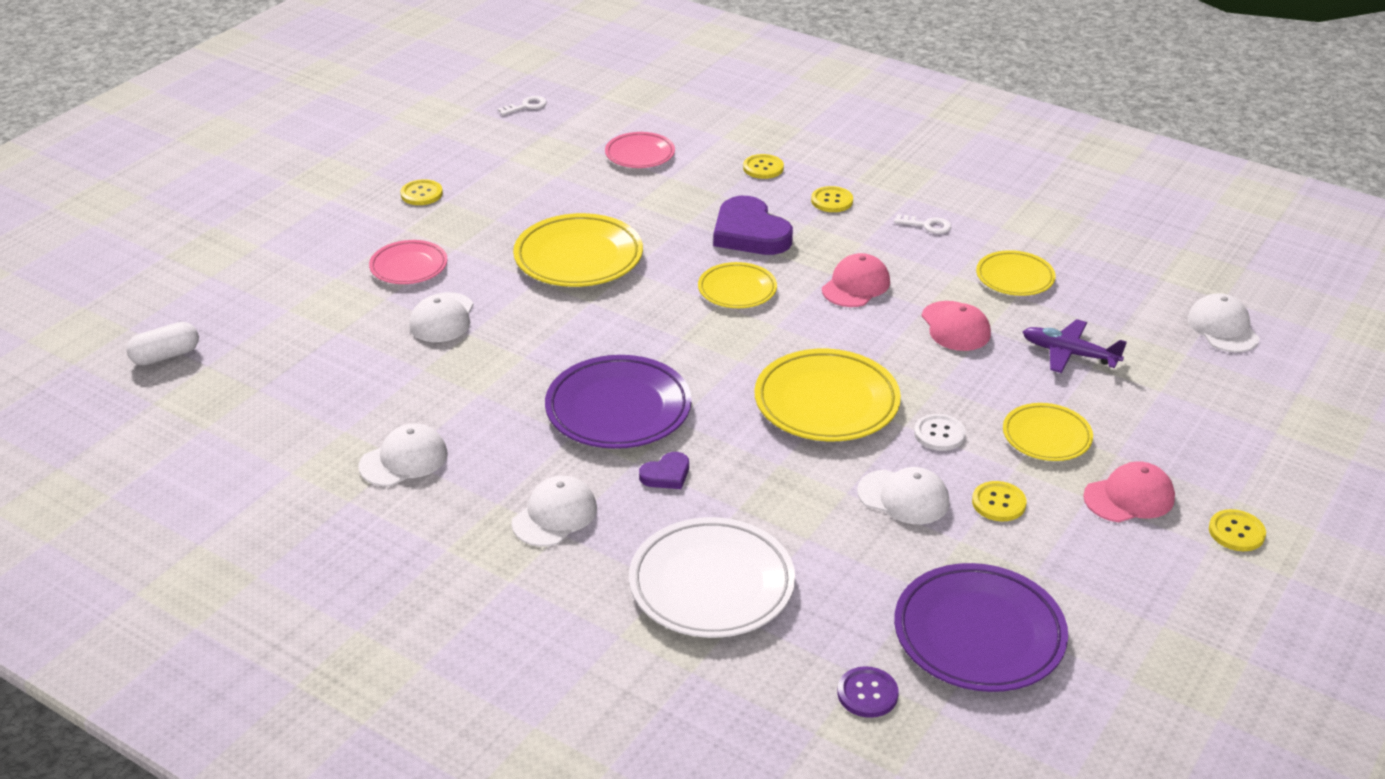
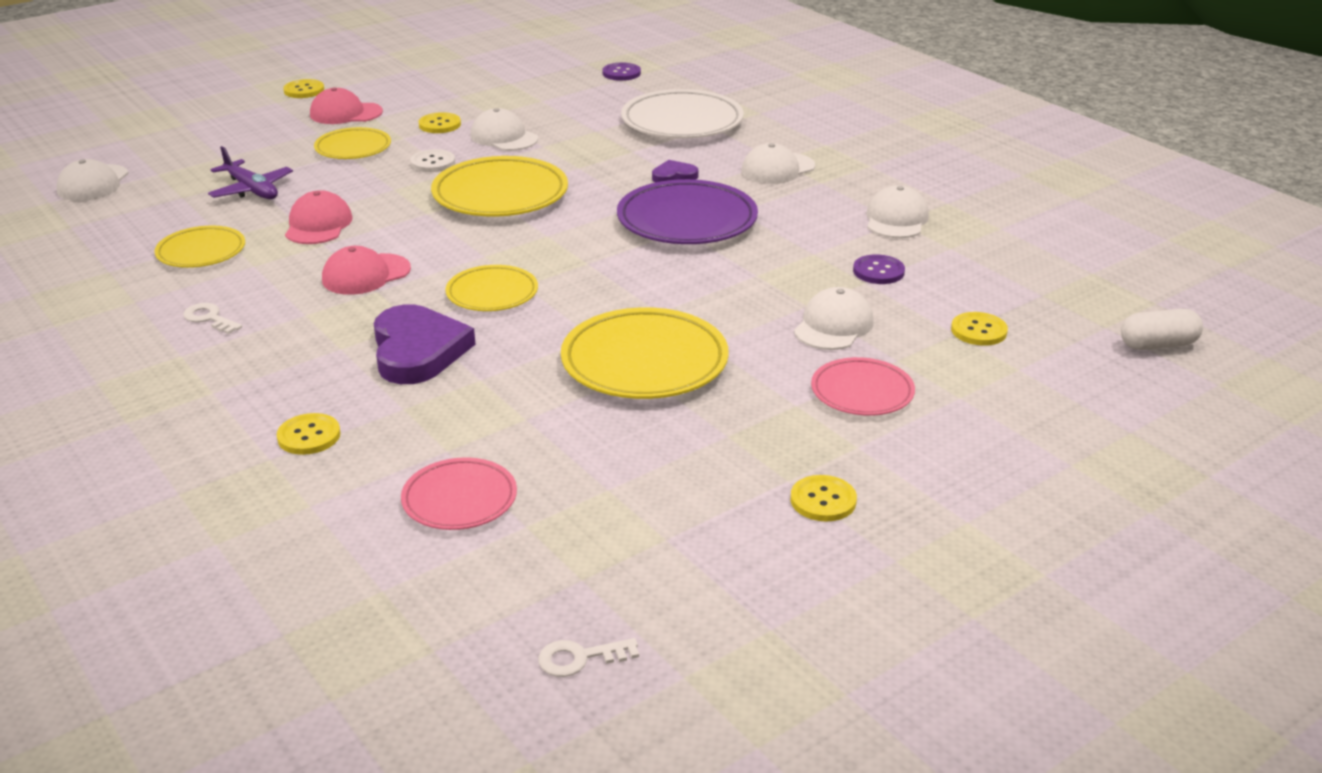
camera: 160 degrees left, 5 degrees down
(404, 460) = (896, 219): white cap -> white cap turned 120 degrees clockwise
(412, 384) = (878, 271): none -> purple button
(832, 201) = (277, 370): yellow button -> yellow button (978, 331)
(979, 634) = (529, 81): purple plate -> none

